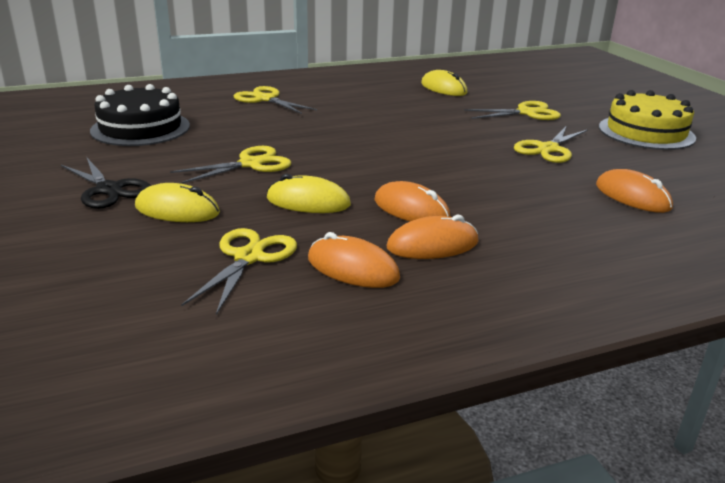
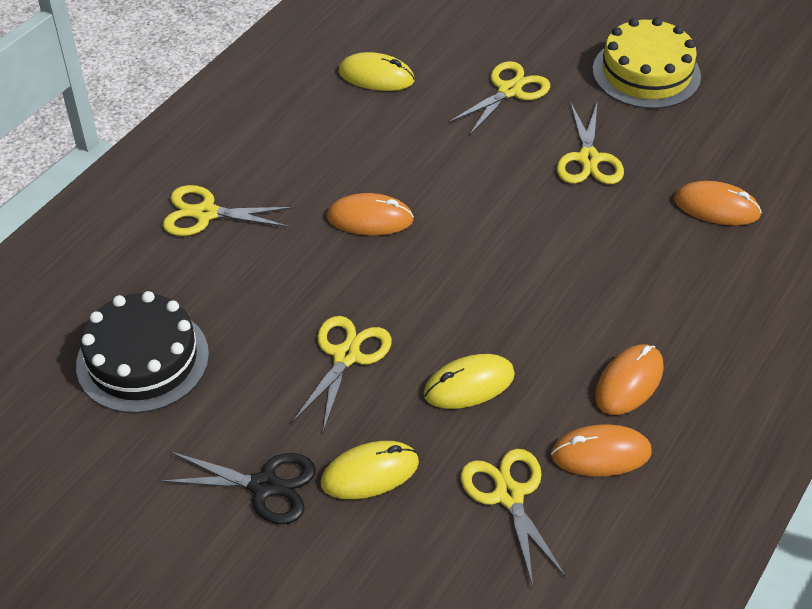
camera: 35 degrees left, 20 degrees up
(411, 209) = (565, 340): orange mouse -> orange mouse (370, 218)

